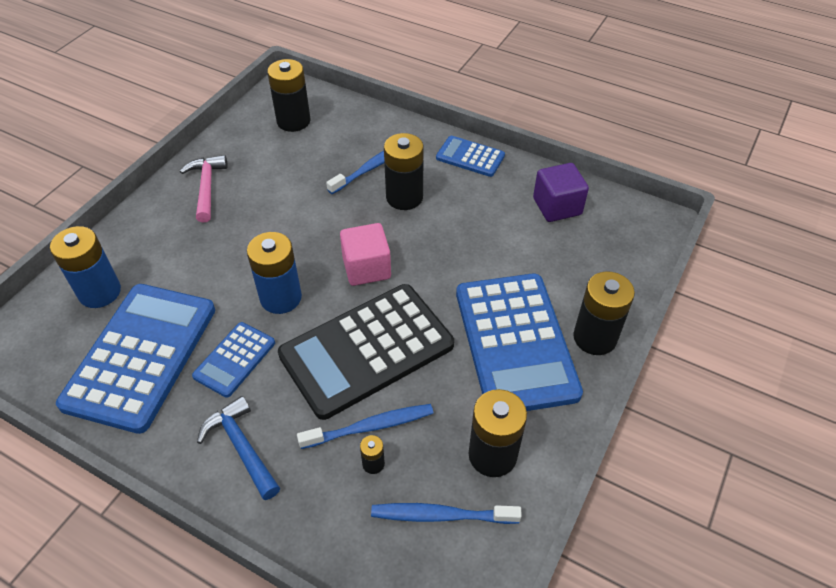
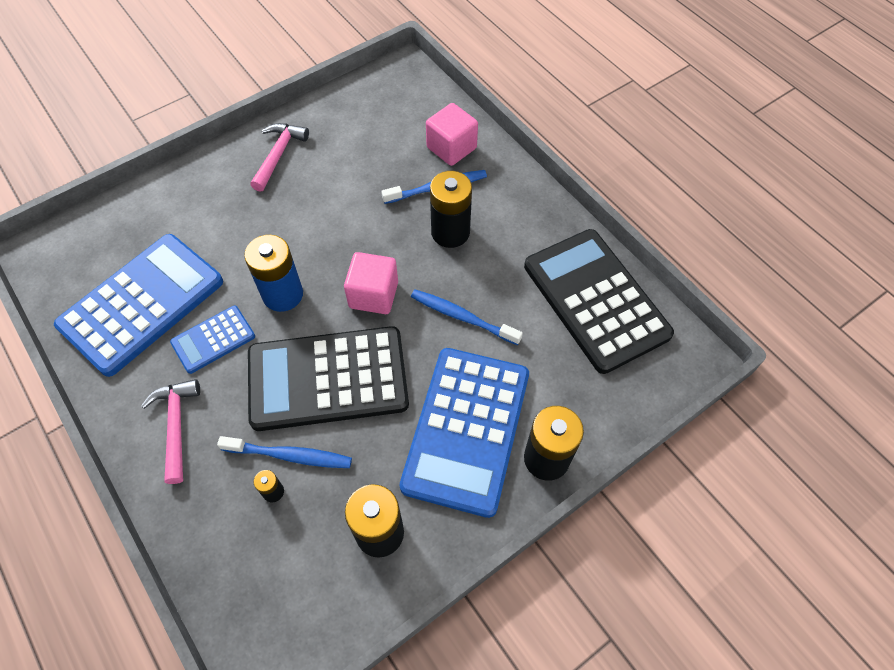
camera: 25 degrees right, 10 degrees up
(100, 292) = (140, 228): blue battery -> none
(242, 447) = (176, 425): blue hammer -> pink hammer
(293, 121) = (392, 110): black battery -> none
(365, 134) = (451, 148): none -> pink cube
(441, 515) = (302, 568): blue toothbrush -> blue toothbrush (462, 317)
(470, 157) = (540, 210): blue calculator -> none
(557, 206) = (595, 300): purple cube -> black calculator

